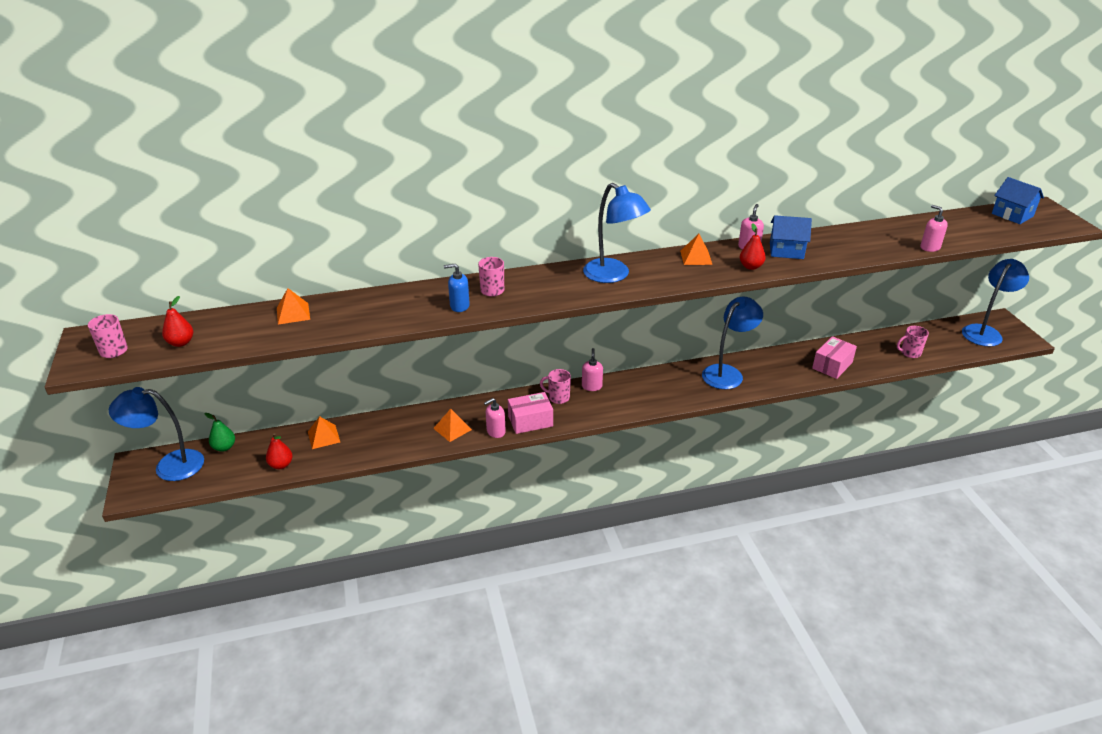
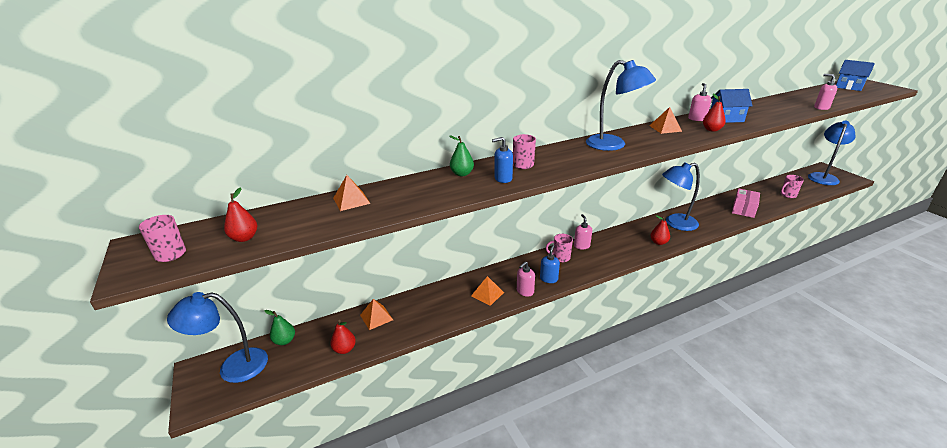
camera: 10 degrees left, 5 degrees down
(420, 294) = (462, 174): none -> green pear
(530, 421) = (549, 279): pink box -> blue soap dispenser
(689, 395) = (658, 242): none -> red pear
(727, 373) = (675, 223): blue lamp -> blue lamp turned 135 degrees counterclockwise

